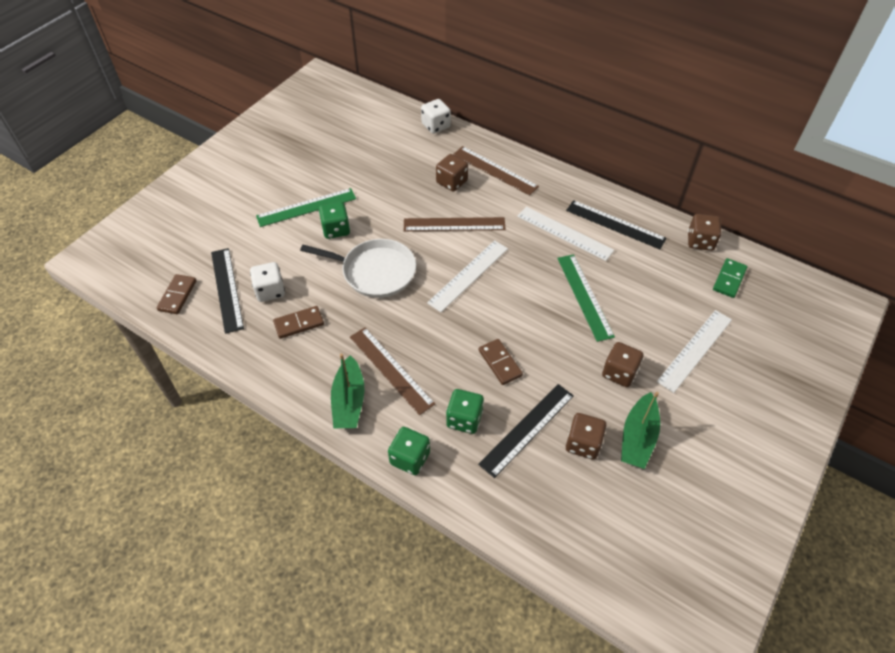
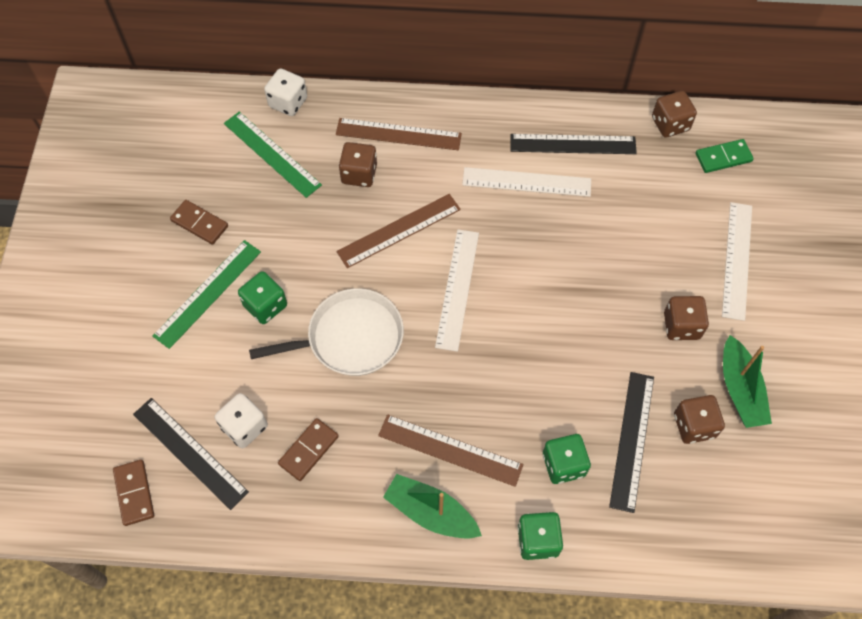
camera: 30 degrees left, 10 degrees up
(349, 401) = (431, 512): green boat -> green boat turned 150 degrees clockwise
(500, 363) = (558, 379): brown domino -> brown domino (199, 223)
(584, 296) = (594, 252): green ruler -> green ruler (272, 154)
(729, 279) = (723, 158): green domino -> green domino turned 75 degrees clockwise

